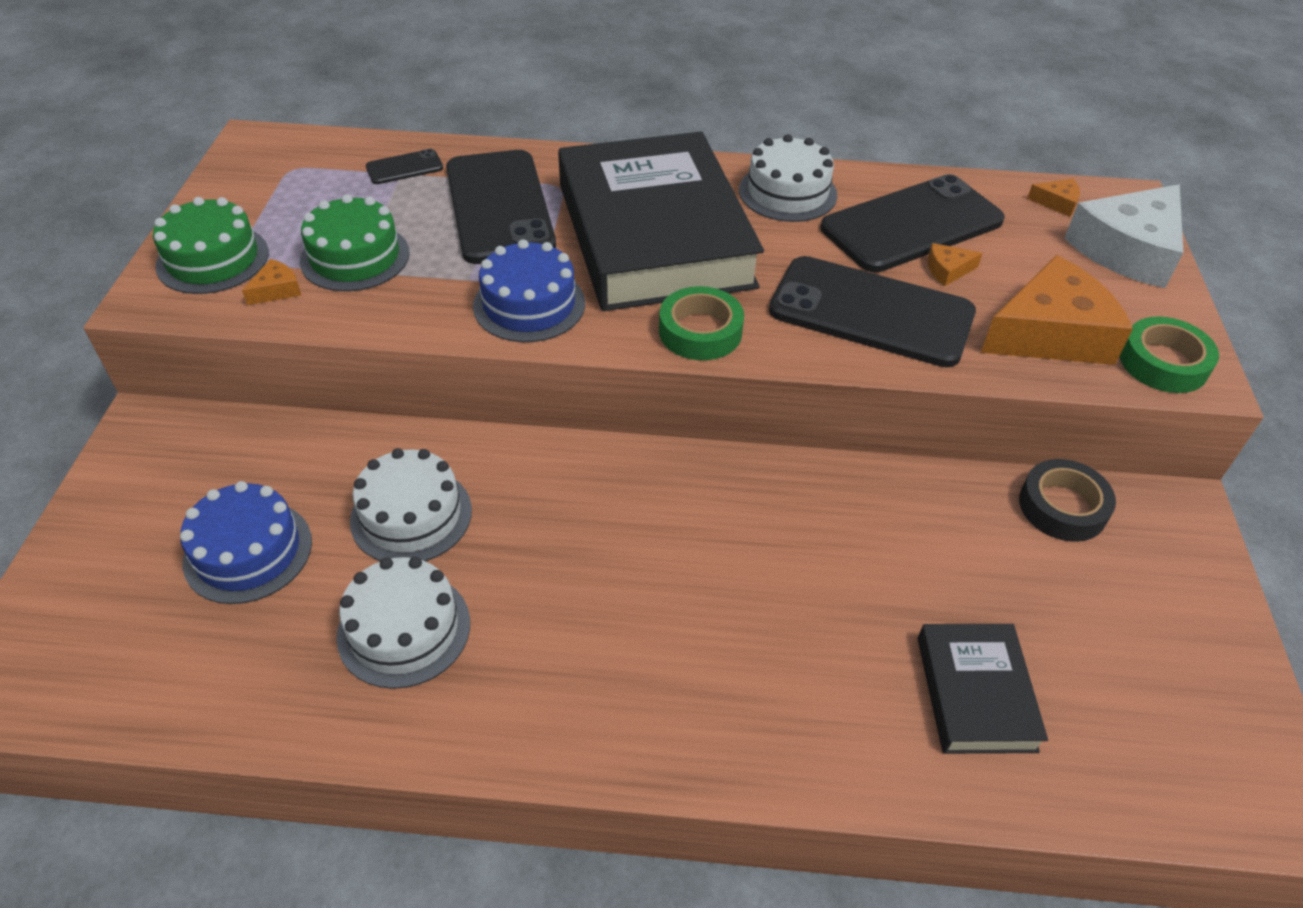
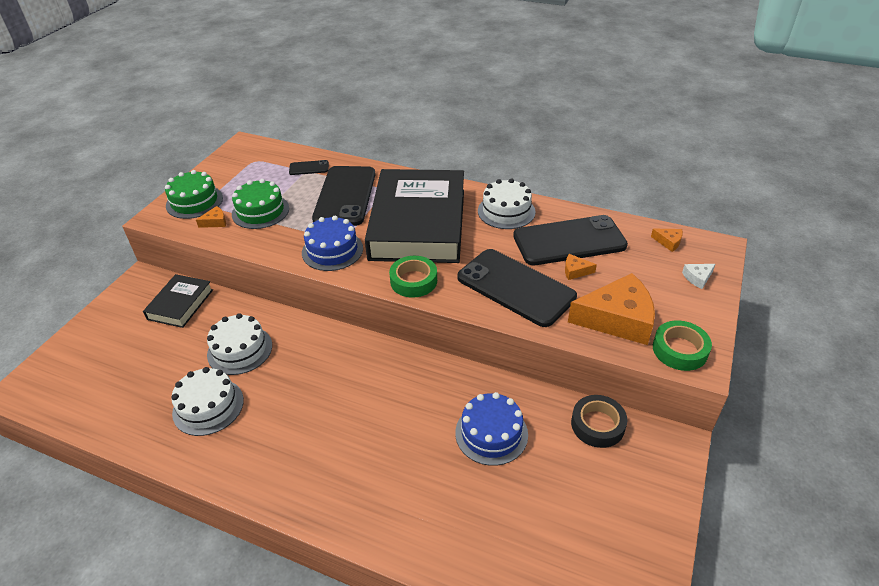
camera: 20 degrees right, 5 degrees down
(248, 551) = (157, 351): blue cake -> blue cake (491, 433)
(975, 693) = (486, 517): black book -> black book (180, 304)
(1127, 250) = (697, 278): white cheese -> white cheese, size x0.41

